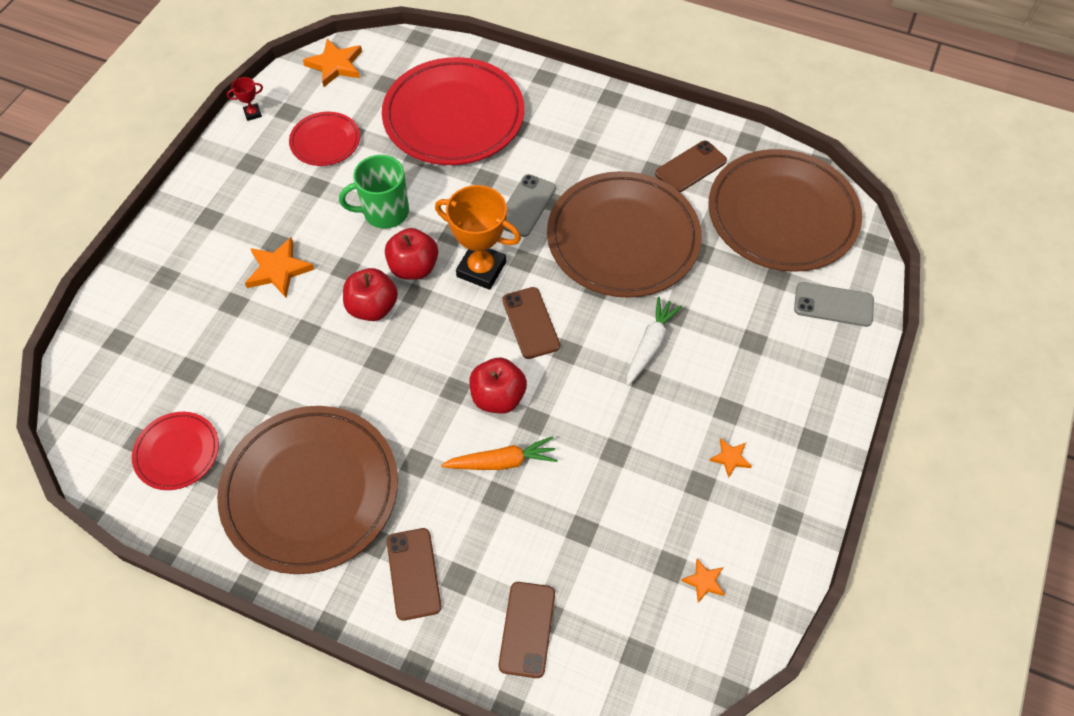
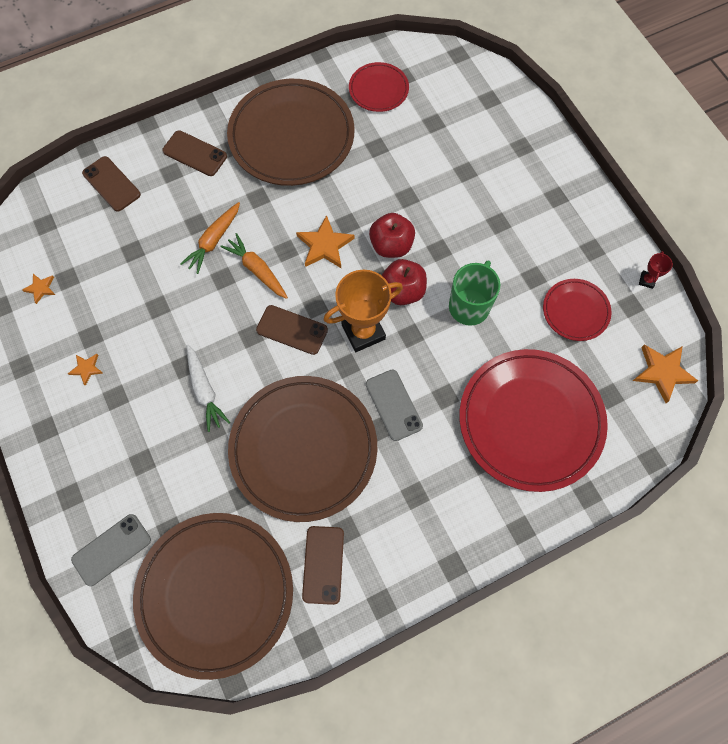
camera: 130 degrees right, 10 degrees up
(278, 270) = (472, 211): orange star -> orange star (324, 245)
(498, 397) = (257, 270): red apple -> orange carrot

